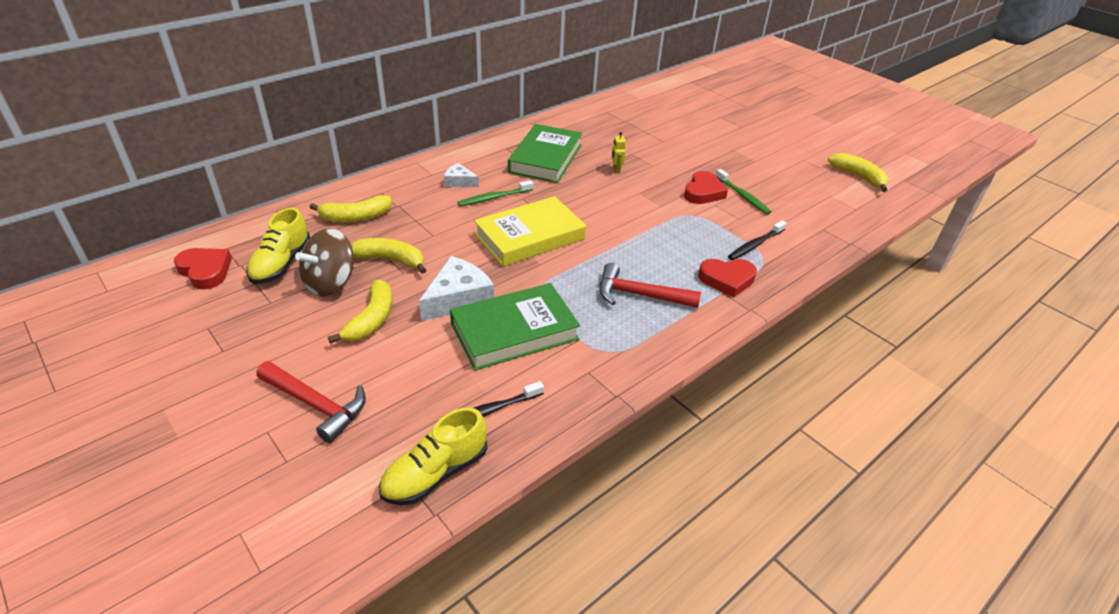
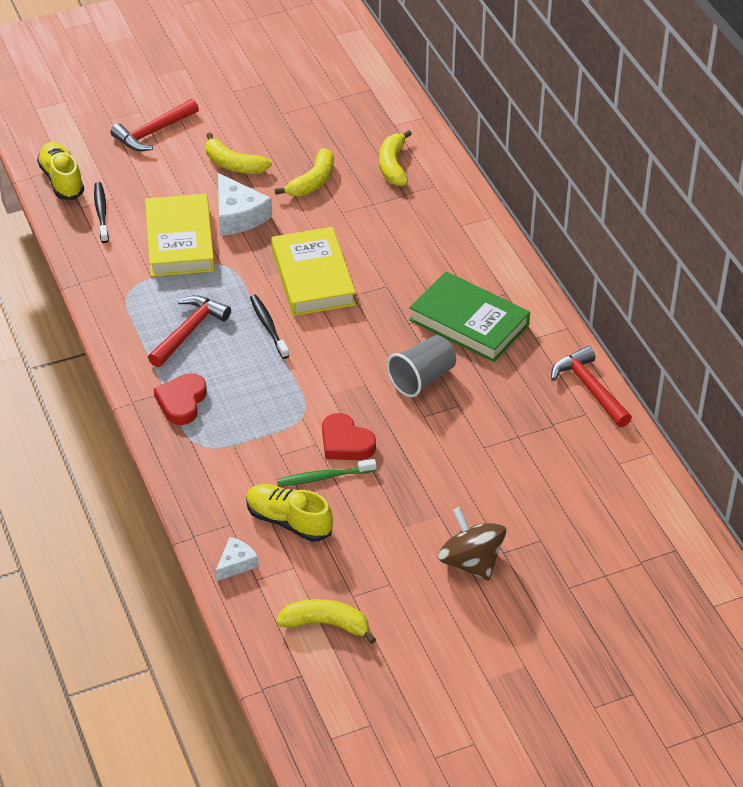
camera: 110 degrees right, 5 degrees up
(205, 271) = (340, 80): red heart -> none
(281, 264) = (333, 119): yellow shoe -> yellow shoe (288, 521)
(331, 283) = (293, 145): brown spinning top -> brown spinning top (471, 562)
(459, 182) = (437, 243): white cheese -> white cheese (236, 563)
(494, 198) = (395, 264): green toothbrush -> none
(514, 331) = (180, 241): green book -> yellow book
(583, 112) = (589, 388): none -> red hammer
(616, 170) = (422, 378): yellow robot -> grey cup
(755, 245) = (226, 448): black toothbrush -> black toothbrush (268, 326)
(858, 177) = (326, 624): yellow banana -> yellow banana turned 150 degrees counterclockwise

